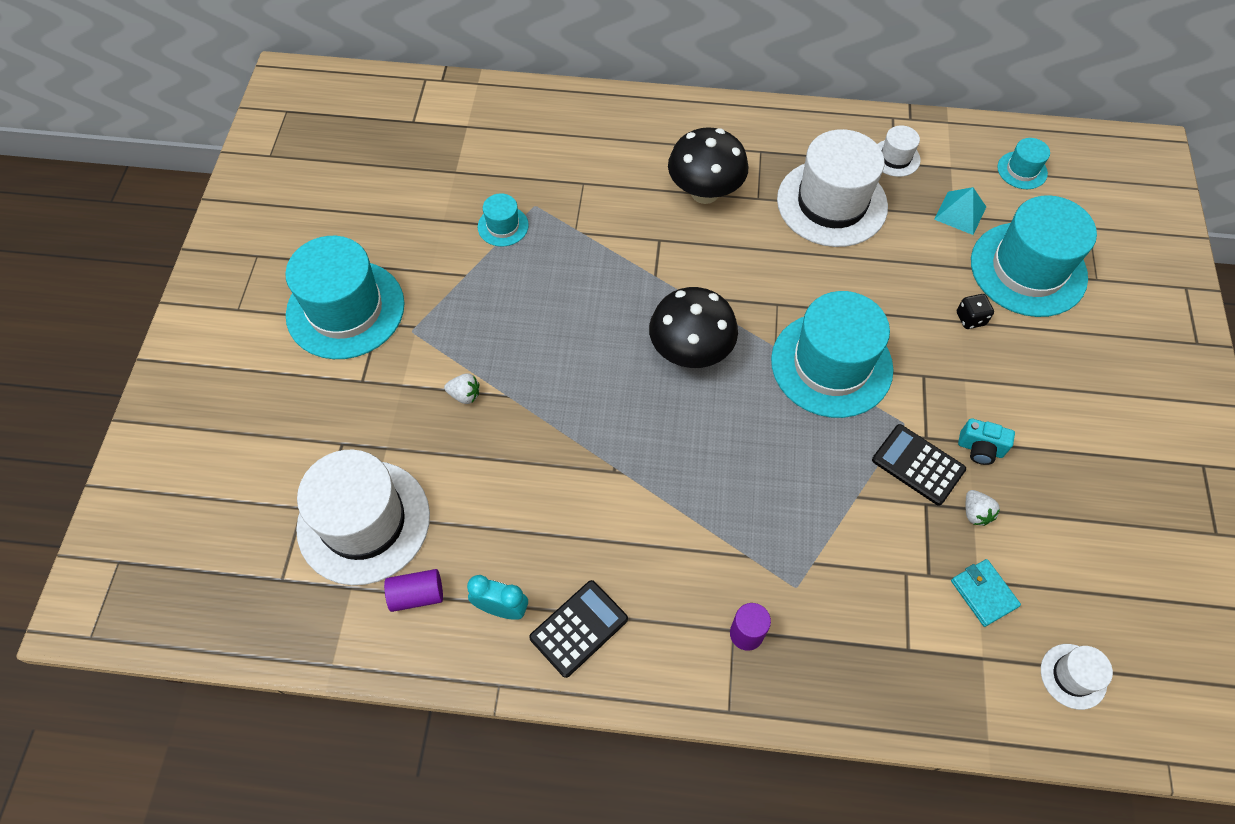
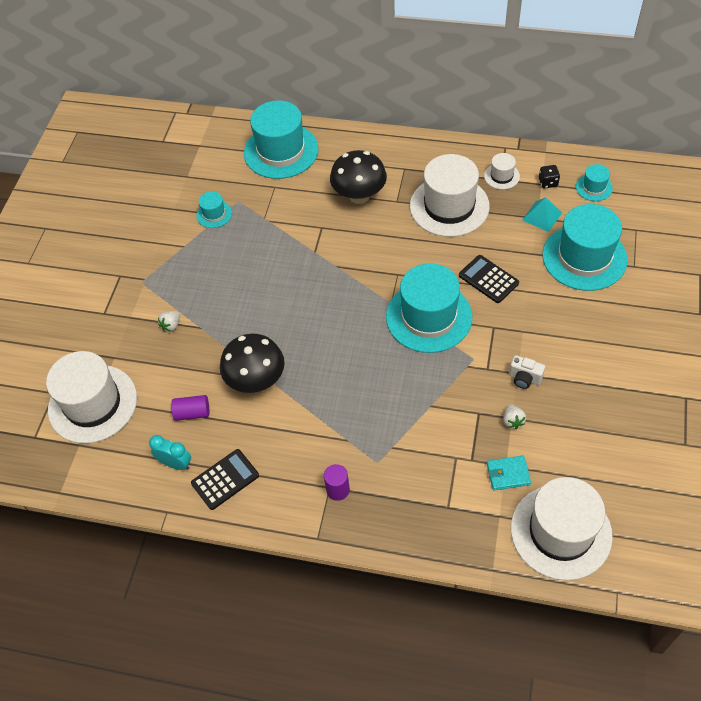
camera: 10 degrees right, 5 degrees down
(345, 309) = (99, 266): turquoise hat -> turquoise hat (281, 151)
(417, 595) = (121, 452): purple cylinder -> purple cylinder (192, 413)
(465, 395) = (171, 325): white strawberry -> white strawberry turned 105 degrees clockwise
(690, 352) = (330, 304): black mushroom -> black mushroom (256, 380)
(918, 465) = (478, 387): black calculator -> black calculator (488, 279)
(970, 319) = (535, 290): black dice -> black dice (548, 182)
(980, 449) = (524, 378): turquoise camera -> white camera
(983, 593) = (508, 474): turquoise wallet -> turquoise wallet turned 75 degrees counterclockwise
(1073, 676) = (561, 531): white hat -> white hat, size x2.19

